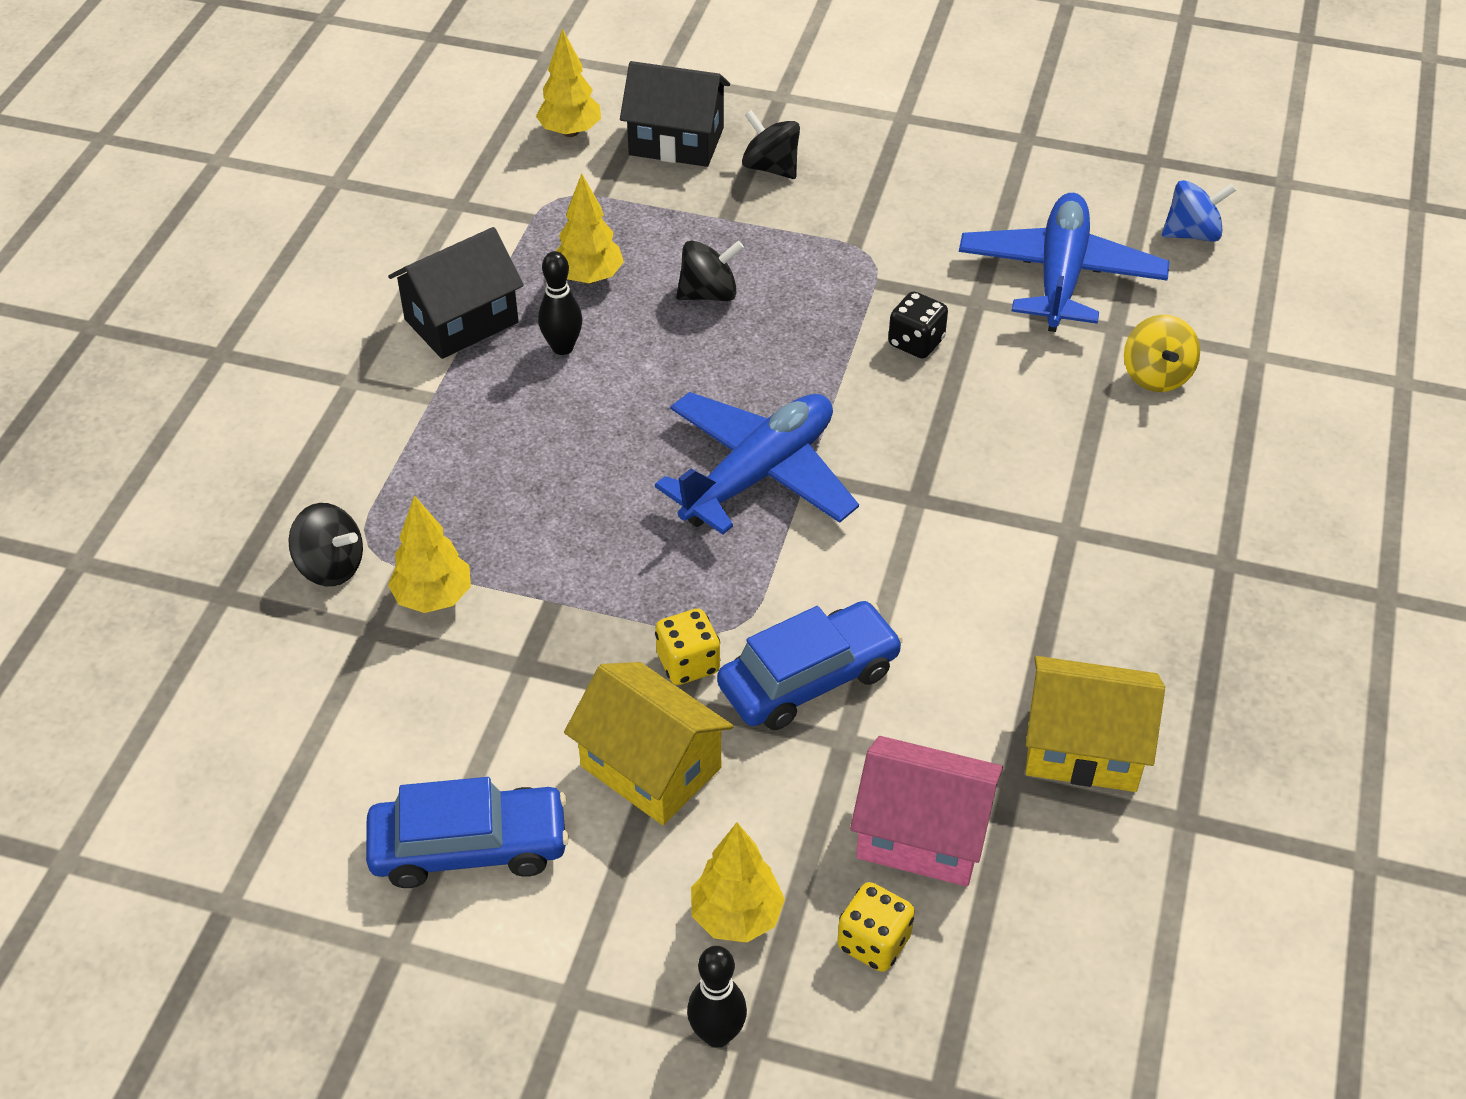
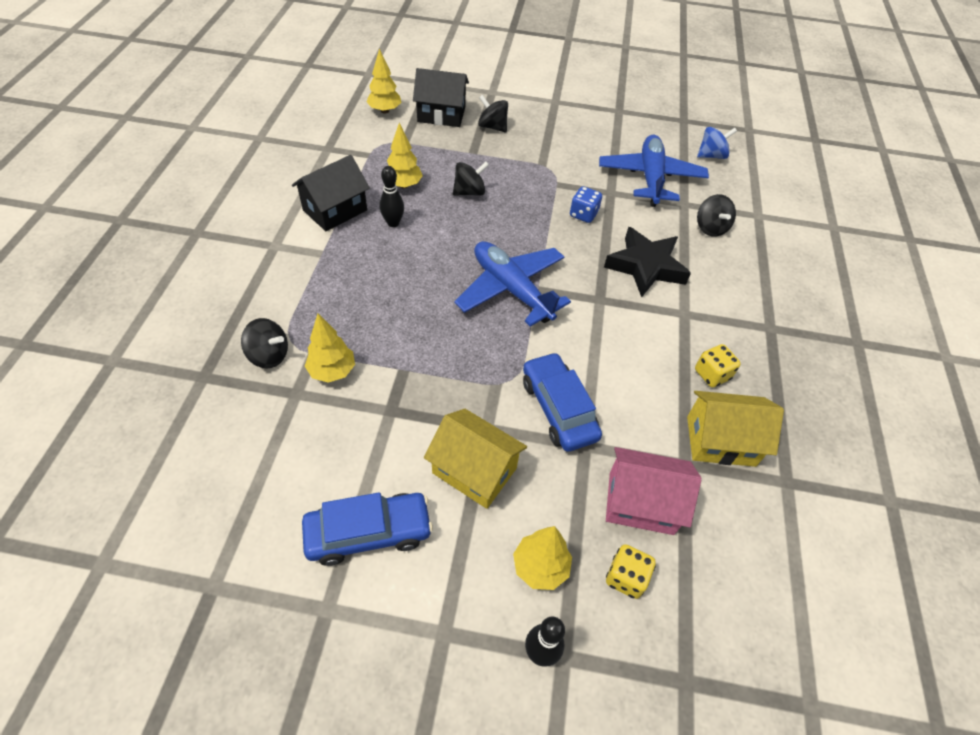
camera: 10 degrees left, 5 degrees up
(688, 663) = (487, 403): yellow dice -> yellow dice (712, 374)
(759, 474) = (511, 289): blue plane -> blue plane turned 75 degrees counterclockwise
(809, 679) = (558, 409): blue car -> blue car turned 75 degrees counterclockwise
(916, 342) = (583, 214): black dice -> blue dice
(1014, 443) = (646, 266): none -> black star
(1156, 375) = (710, 228): yellow spinning top -> black spinning top

